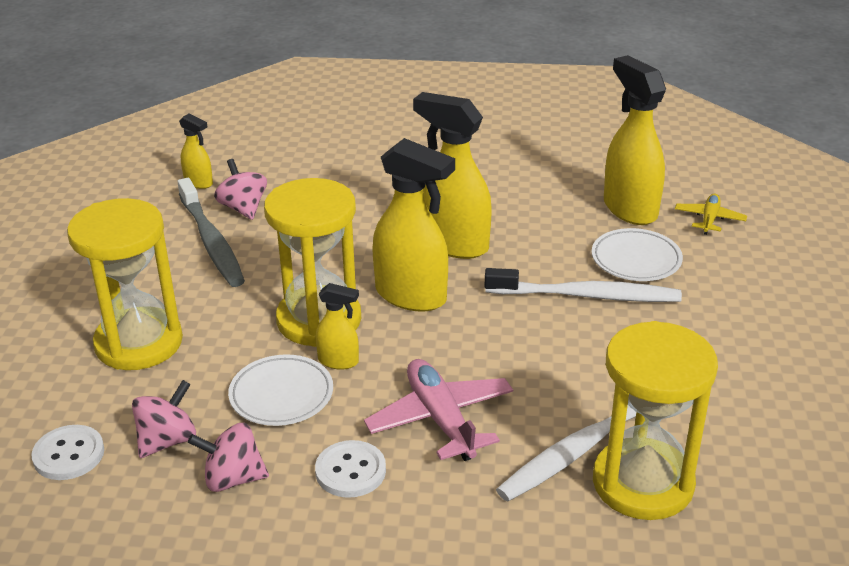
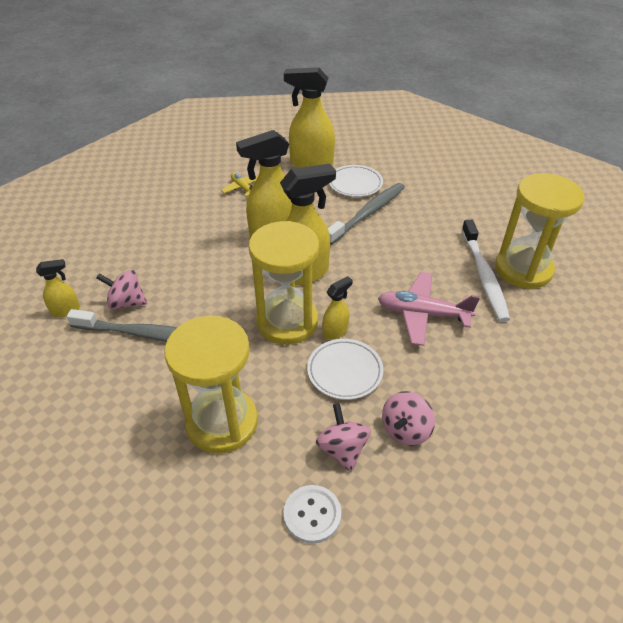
camera: 55 degrees left, 10 degrees up
(350, 471) = (438, 371): white button -> none
(586, 295) = (367, 214): white toothbrush -> grey toothbrush
(709, 219) = (347, 147): yellow plane -> yellow plane (243, 188)

